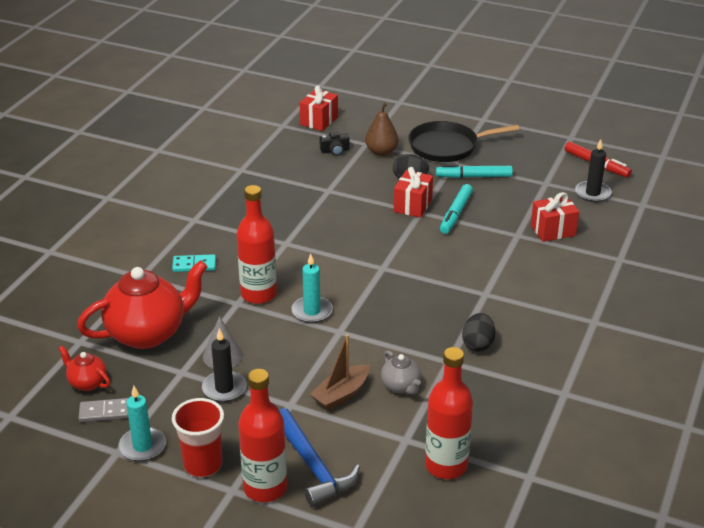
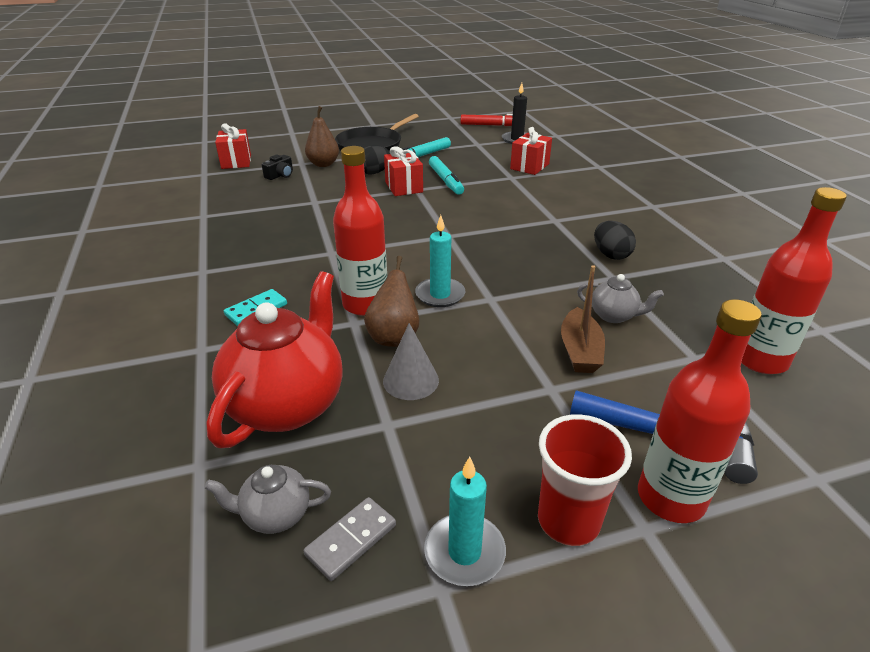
camera: 40 degrees left, 0 degrees up
(87, 383) = (275, 515): red teapot -> grey teapot
(224, 388) = (461, 413): black candle -> none
(247, 325) = (394, 337): none -> brown pear

